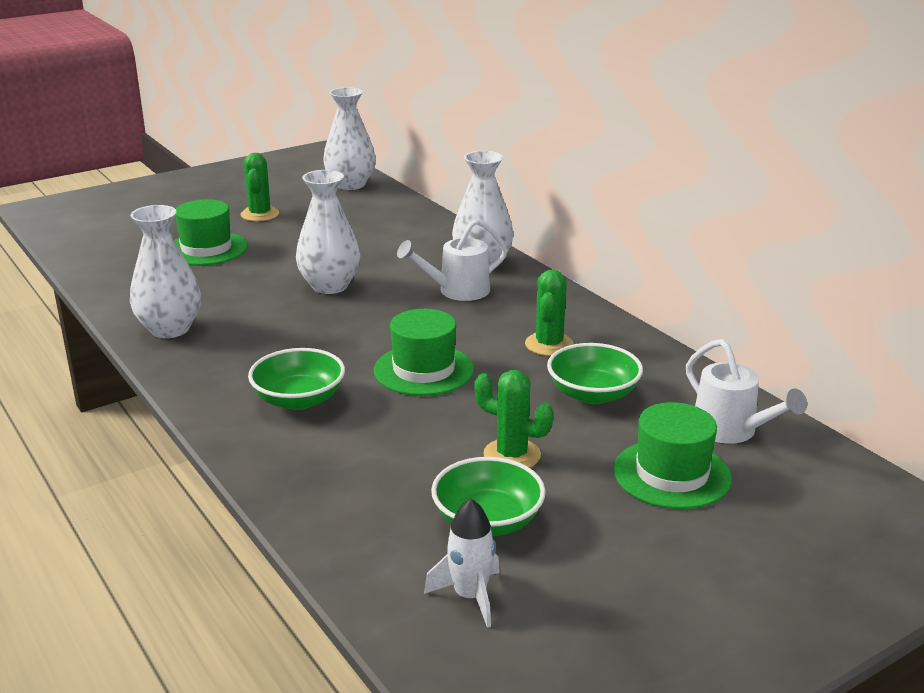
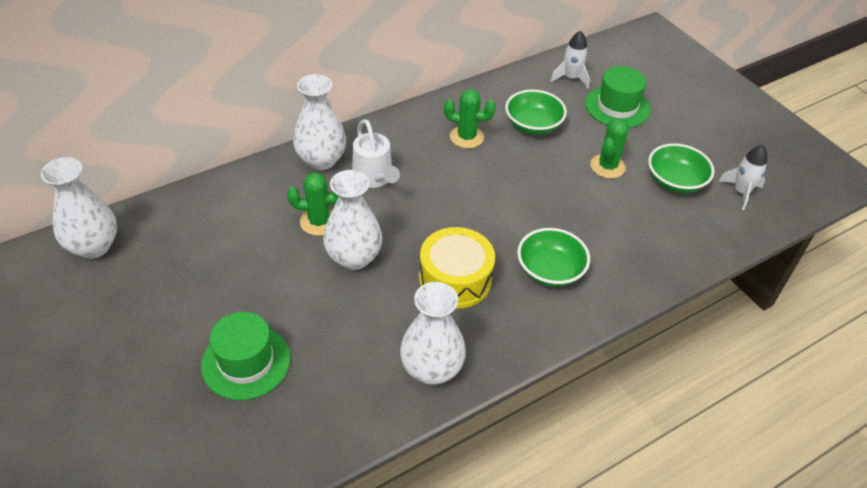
camera: 90 degrees left, 20 degrees up
(260, 214) = (158, 322): green cactus -> green cactus (319, 222)
(292, 340) = (455, 279): none -> yellow drum
(424, 370) = (504, 202): green hat -> none
(732, 431) = (571, 78): white watering can -> white rocket

